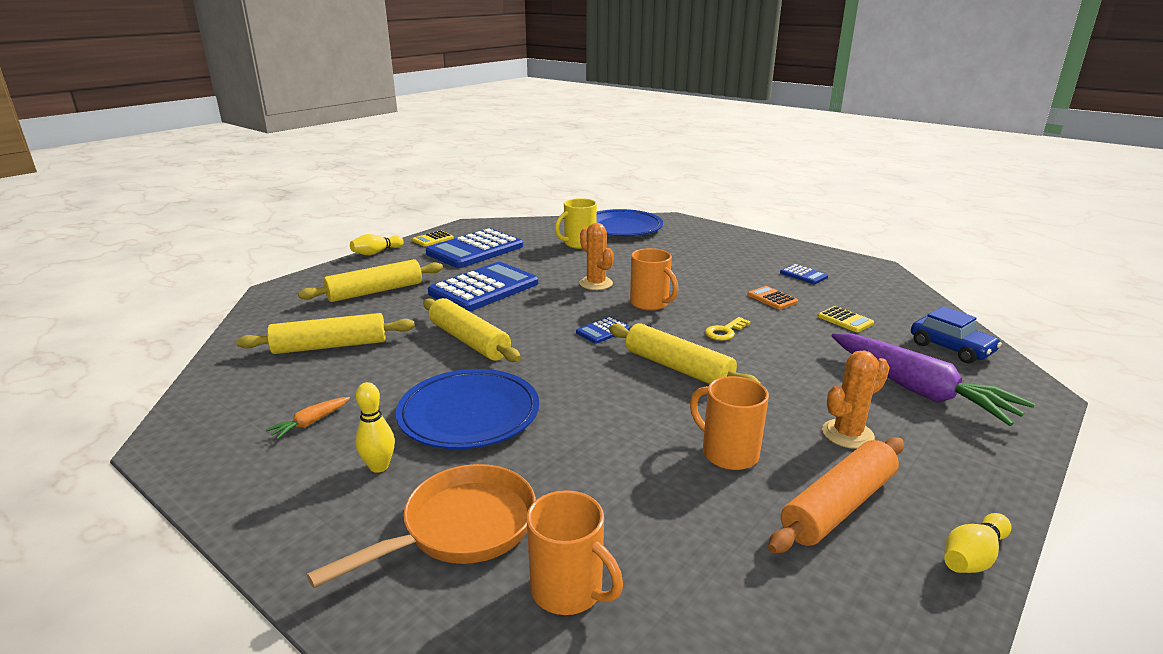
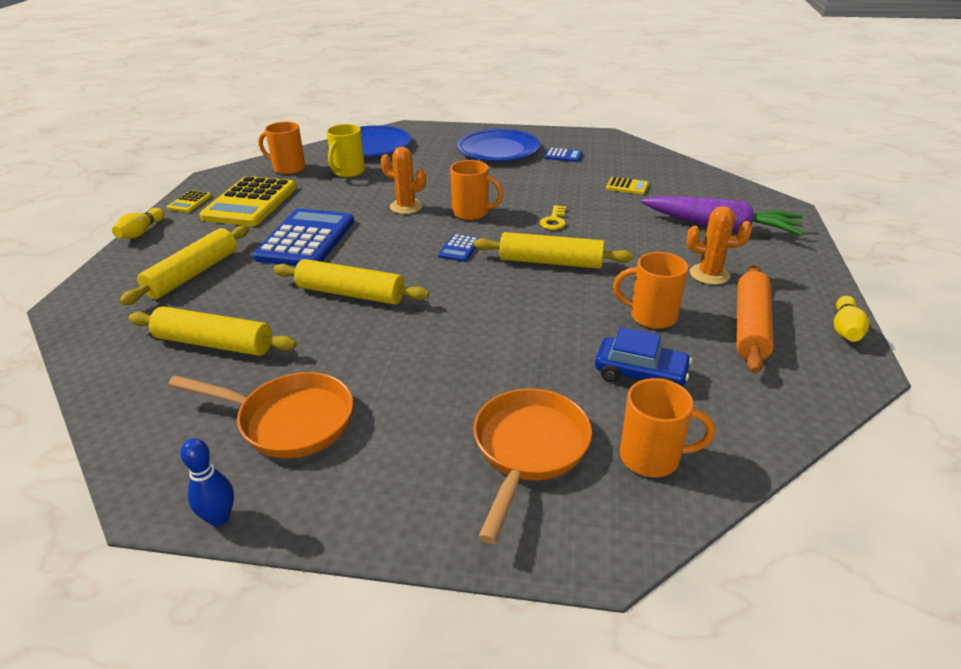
camera: 30 degrees left, 10 degrees up
(185, 474) = (219, 518): none -> blue bowling pin
(310, 423) = (289, 421): orange carrot -> orange pan
(330, 346) = (214, 343): yellow rolling pin -> yellow rolling pin turned 60 degrees clockwise
(379, 466) = (402, 432): yellow bowling pin -> none
(469, 414) = (428, 358): blue plate -> blue plate (498, 150)
(475, 250) = (250, 202): blue calculator -> yellow calculator
(533, 230) = (288, 168): none -> orange mug
(772, 298) = (560, 182): orange calculator -> none
(847, 434) = (709, 274): orange cactus -> orange cactus turned 75 degrees clockwise
(951, 348) = (711, 189): blue car -> blue car (640, 374)

